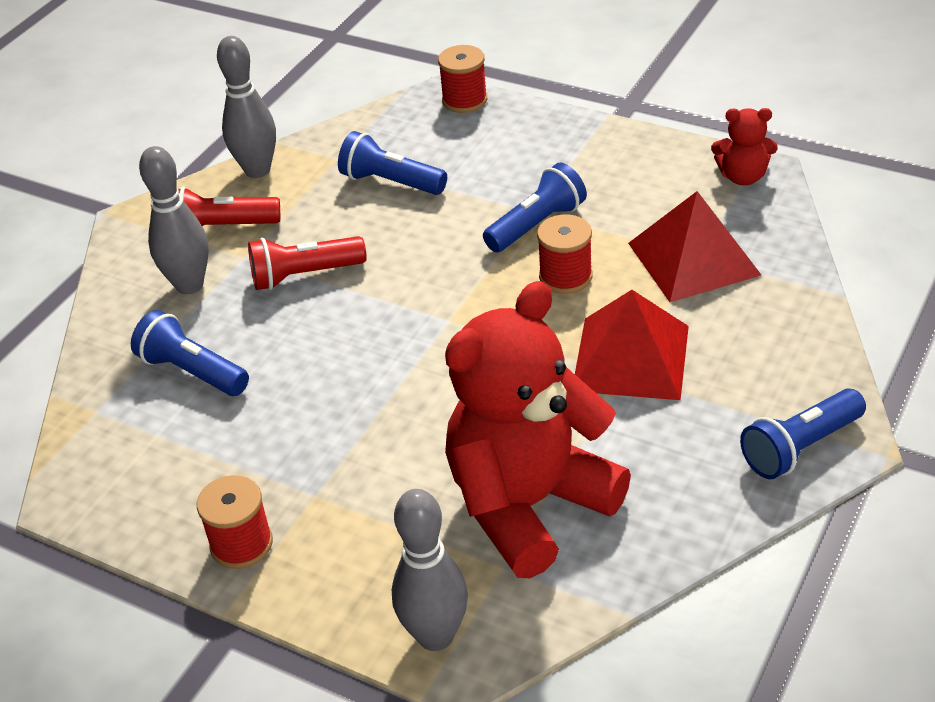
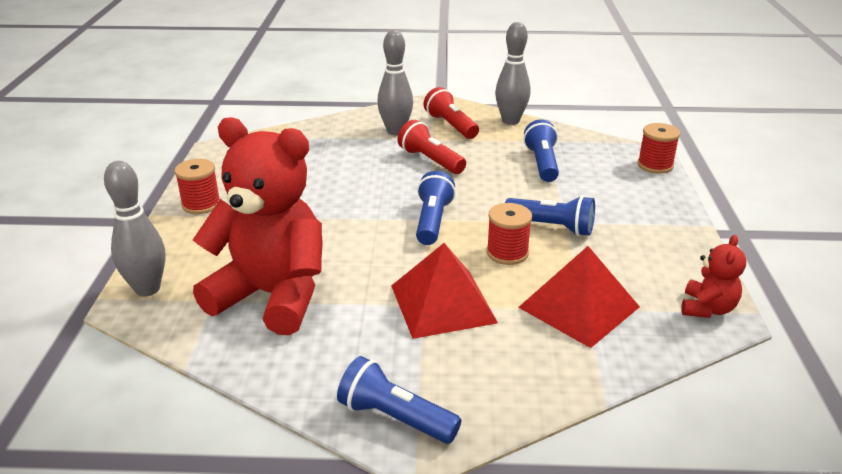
camera: 60 degrees right, 10 degrees down
(192, 372) = (327, 152): blue flashlight -> blue flashlight (432, 221)
(743, 177) = (707, 308): red teddy bear -> red teddy bear turned 135 degrees counterclockwise

